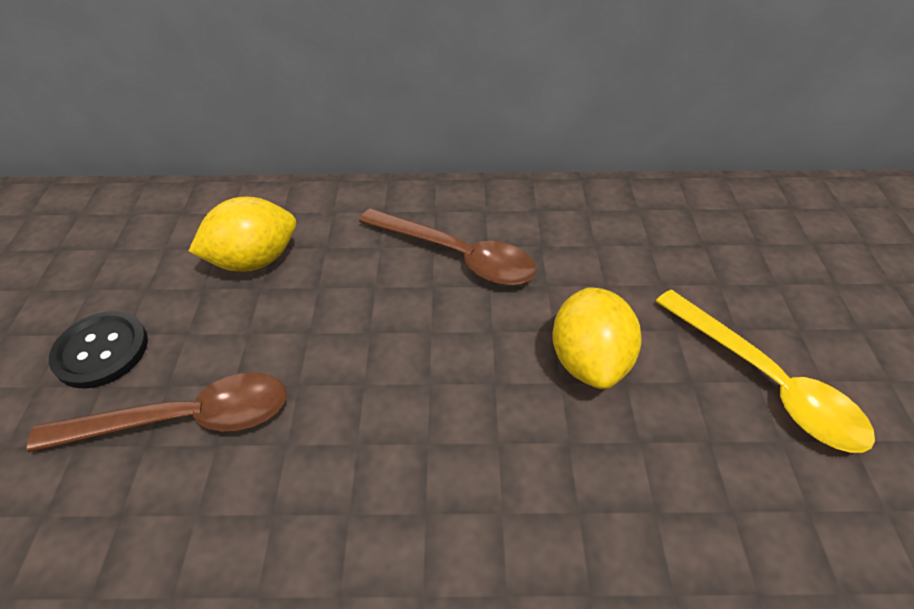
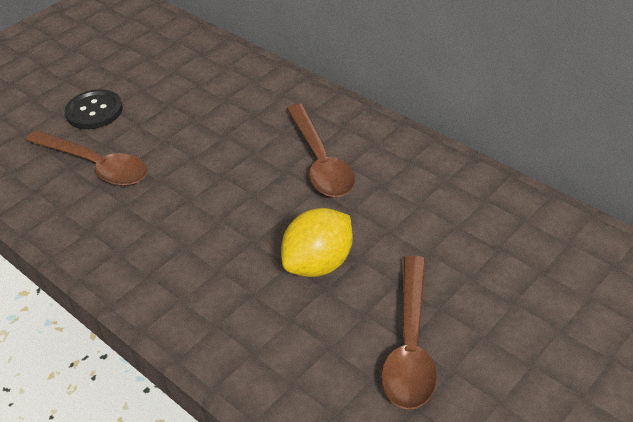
camera: 45 degrees right, 5 degrees down
(254, 260) = (208, 102): yellow lemon -> none
(766, 382) = (410, 345): yellow spoon -> brown spoon

